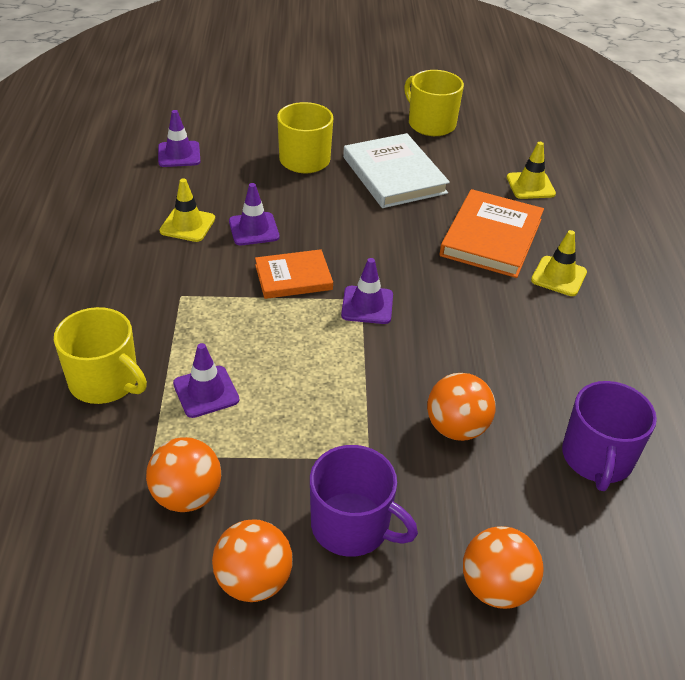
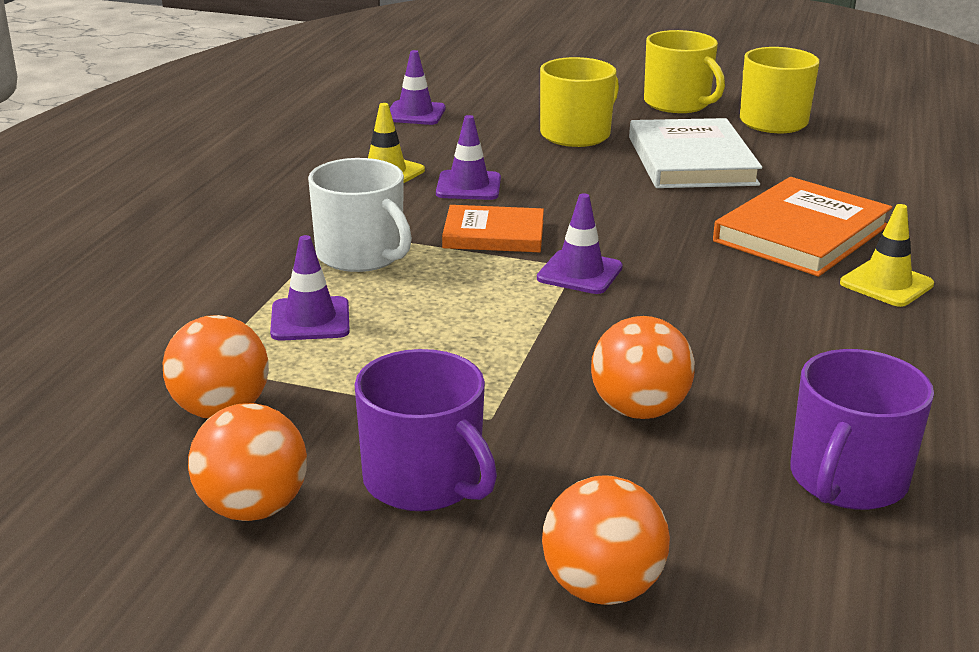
camera: 20 degrees right, 15 degrees down
(105, 381) = (191, 291): yellow mug -> yellow mug (677, 103)
(211, 317) = (361, 255): none -> white mug
(530, 186) = (890, 192): yellow traffic cone -> none

